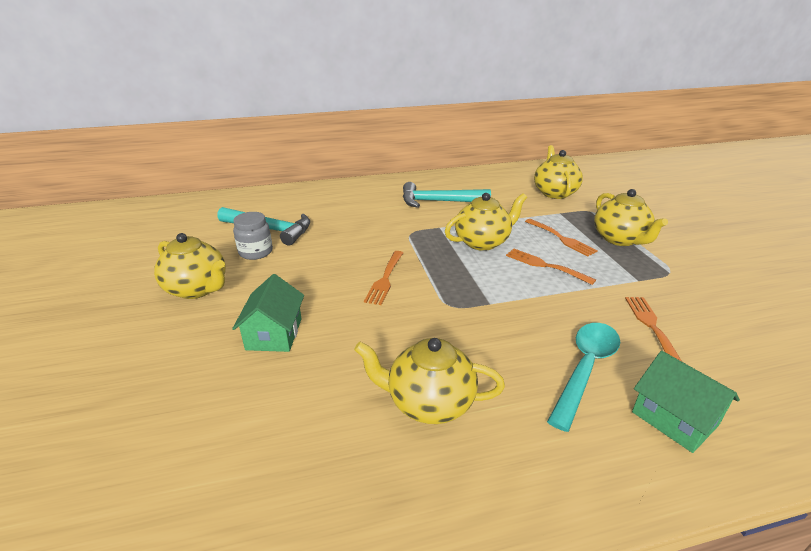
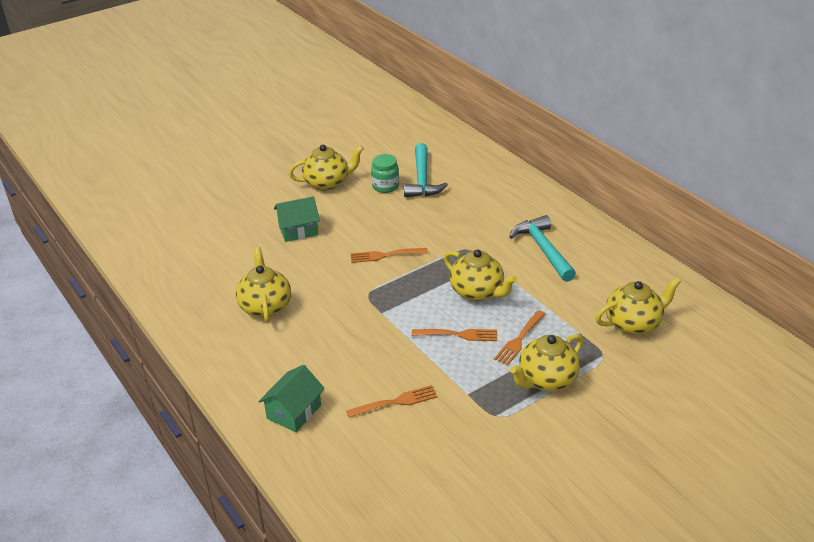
camera: 70 degrees right, 5 degrees up
(197, 289) = (327, 183): yellow teapot -> yellow teapot turned 120 degrees counterclockwise
(256, 252) = (385, 186): grey jar -> green jar
(545, 265) = (458, 335): orange fork -> orange fork turned 75 degrees clockwise
(585, 369) = (326, 368): turquoise spoon -> none

